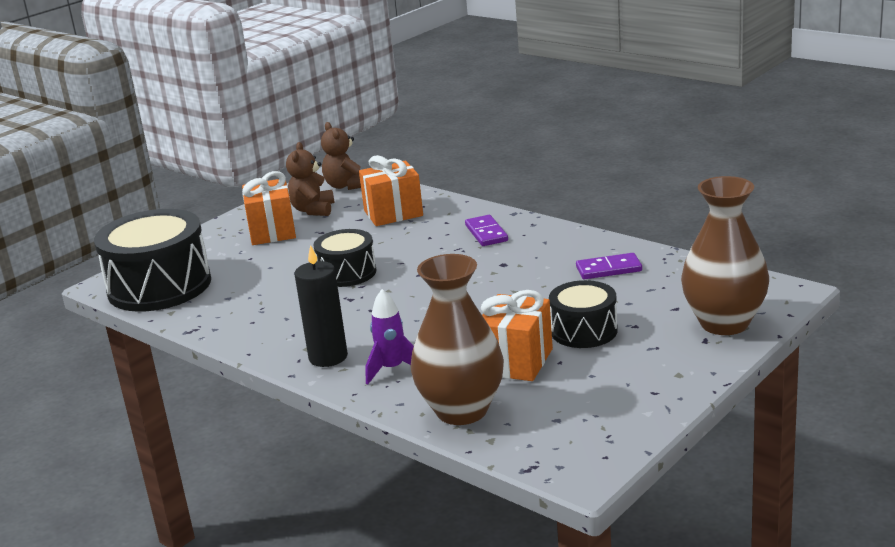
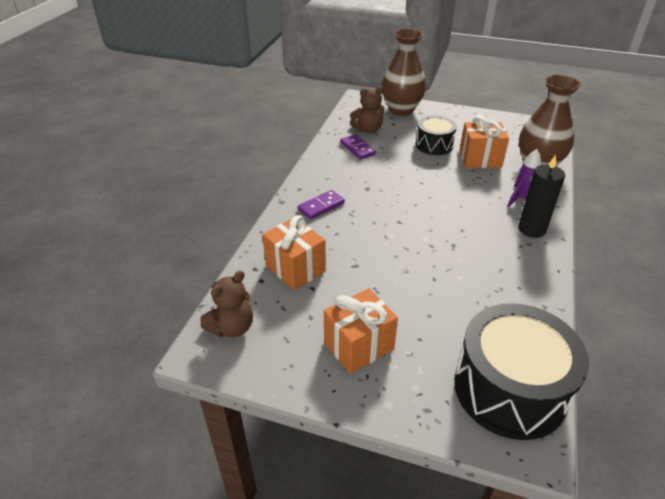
camera: 115 degrees left, 15 degrees up
(313, 210) = (299, 332): brown teddy bear -> brown teddy bear (368, 130)
(347, 273) = (416, 260): black drum -> none

